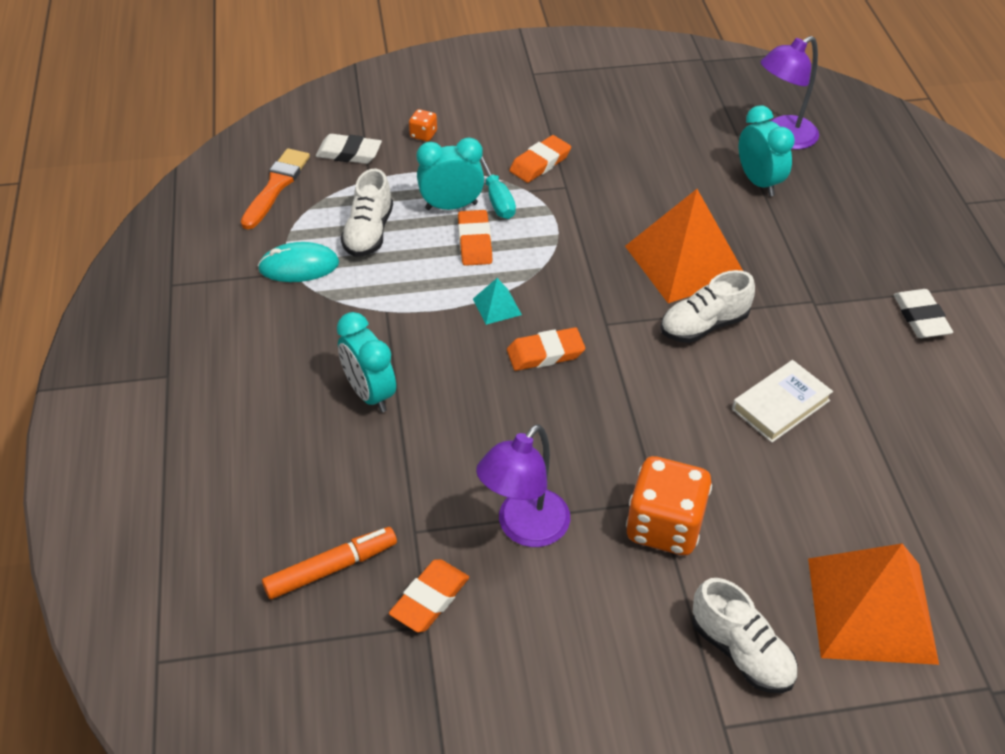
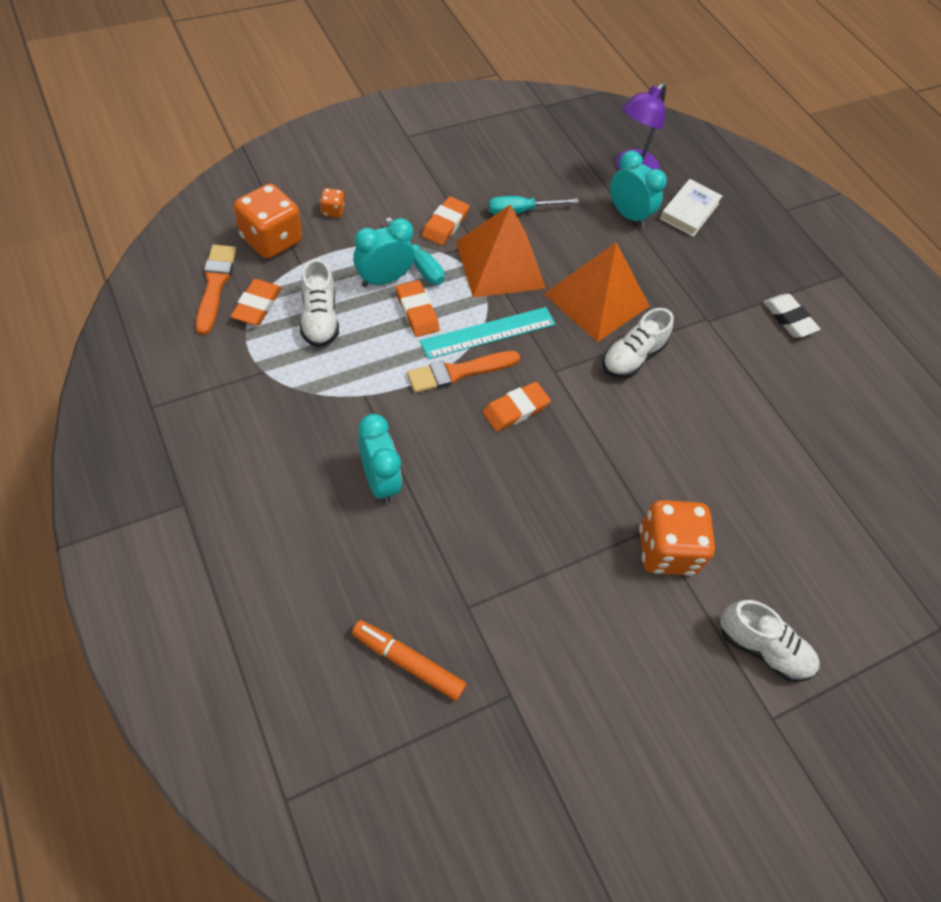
camera: 25 degrees left, 10 degrees up
(299, 266) = (267, 365): turquoise mouse -> none
(330, 568) = (408, 663): orange marker -> orange marker turned 105 degrees counterclockwise
(349, 153) = (271, 240): white eraser -> orange dice
(370, 394) = (380, 481): turquoise clock -> turquoise clock turned 150 degrees counterclockwise
(429, 599) = (504, 669): orange eraser -> orange eraser (257, 305)
(497, 306) = (459, 372): turquoise pyramid -> orange brush
(524, 529) = (558, 581): purple lamp -> none
(545, 274) = (488, 332): none -> turquoise ruler
(632, 161) = (521, 211): none -> turquoise screwdriver
(781, 405) = (715, 418): white book -> white book (689, 211)
(871, 609) = (841, 584): orange pyramid -> orange pyramid (500, 264)

